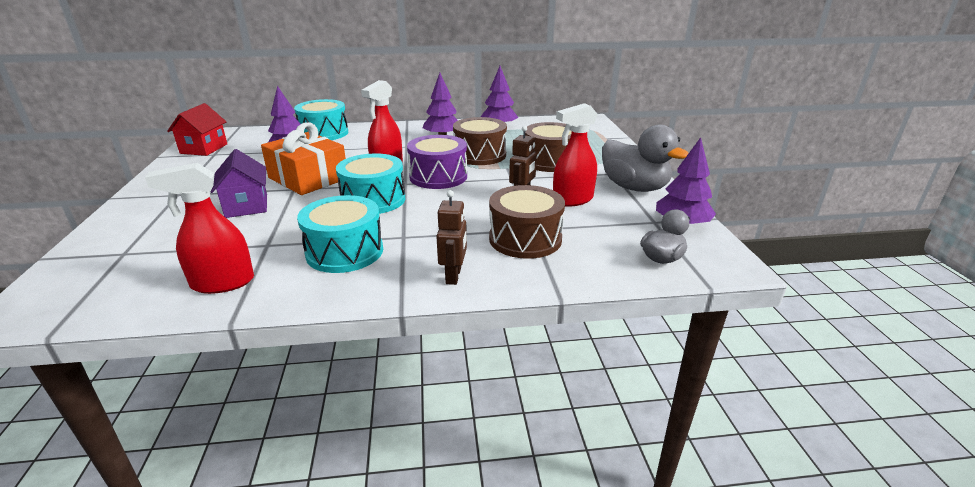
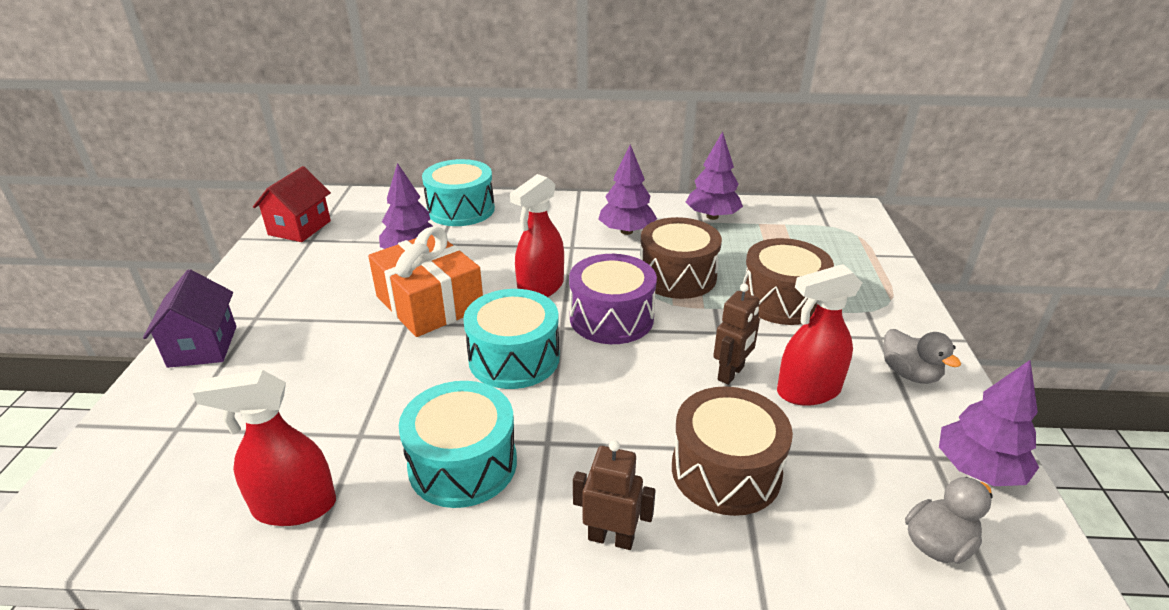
camera: 10 degrees right, 5 degrees up
(246, 206) = (342, 351): purple house -> purple house (202, 346)
(453, 276) = (611, 538): brown robot -> brown robot turned 90 degrees counterclockwise
(634, 187) = (909, 374): grey duck -> grey duck, size x0.56

